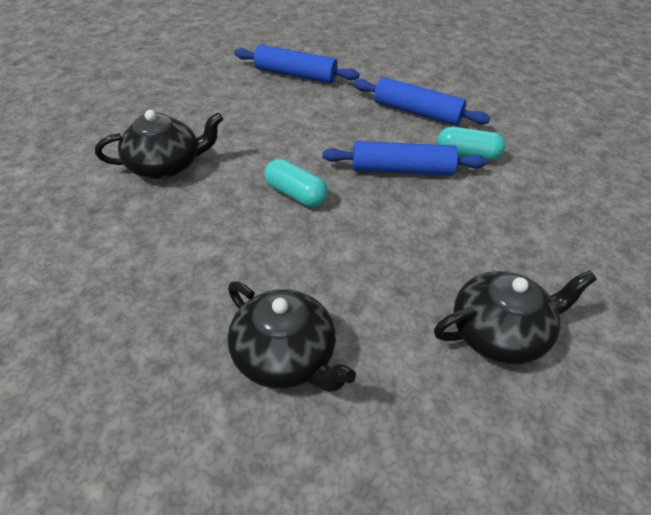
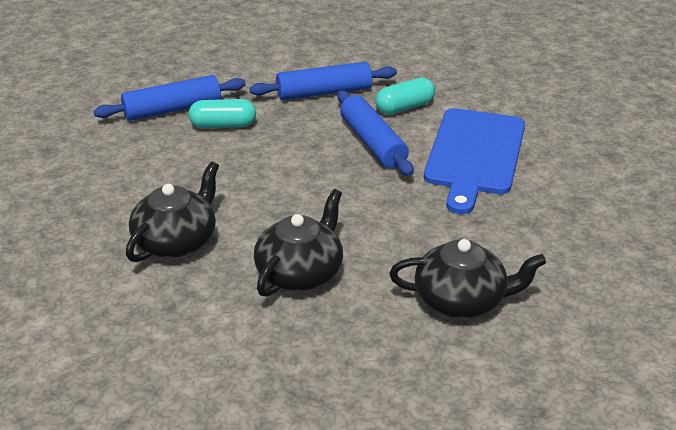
camera: 40 degrees left, 10 degrees down
(296, 194) = (320, 202): turquoise capsule -> turquoise capsule (223, 125)
(402, 170) = (373, 143): blue rolling pin -> blue rolling pin turned 75 degrees counterclockwise
(477, 228) = (474, 155): none -> blue cutting board
(500, 333) = (563, 209): black teapot -> black teapot (300, 273)

